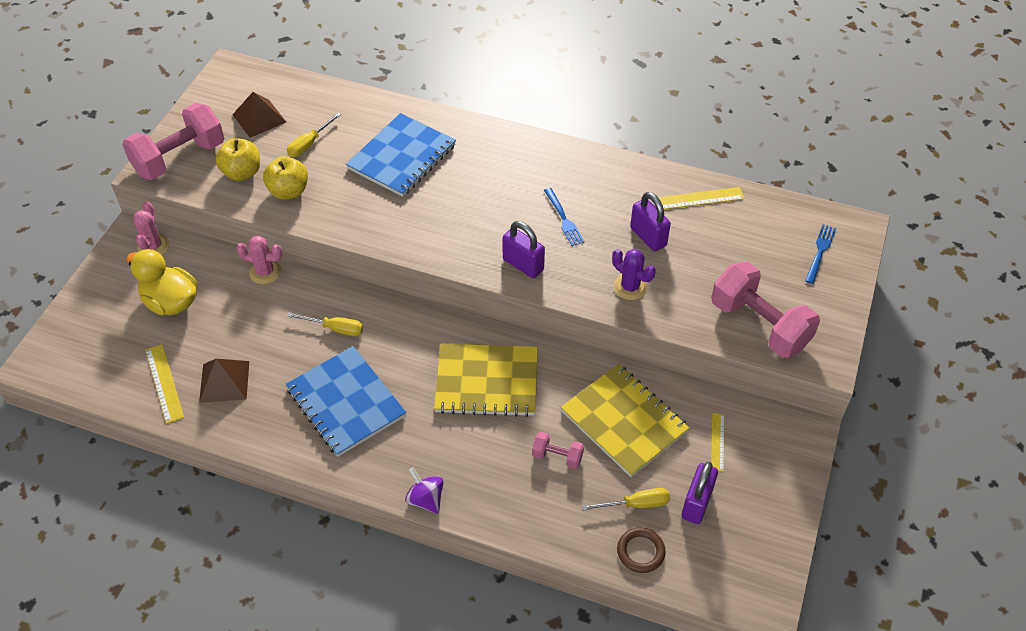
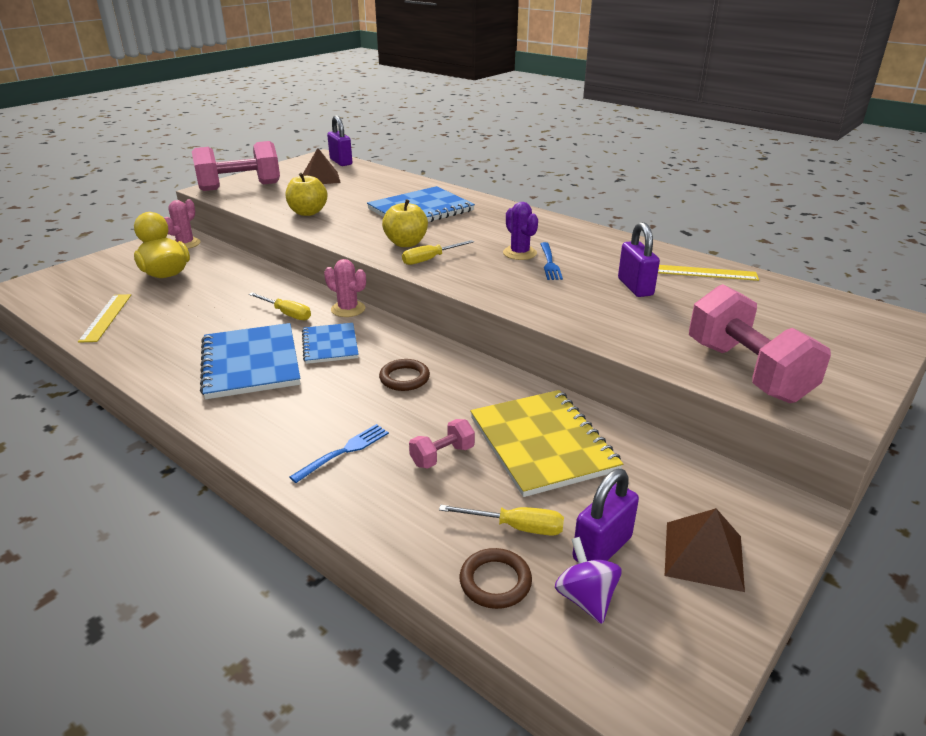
camera: 20 degrees right, 20 degrees down
(224, 381) = (156, 326): brown pyramid -> brown pyramid (703, 555)
(242, 173) = (280, 199): yellow apple -> yellow apple (406, 243)
(265, 272) = (259, 271): pink cactus -> pink cactus (348, 309)
(309, 144) = (348, 194): yellow screwdriver -> yellow screwdriver (430, 259)
(401, 359) = (330, 345): none -> blue notebook
(425, 499) = (264, 456): purple spinning top -> purple spinning top (585, 598)
(486, 382) = (404, 378): yellow notebook -> brown ring
(523, 265) = (488, 283): purple padlock -> purple padlock (341, 162)
(557, 456) = (442, 456): pink dumbbell -> pink dumbbell turned 75 degrees counterclockwise
(630, 287) = (596, 316): purple cactus -> purple cactus (519, 253)
(717, 442) = (658, 491): yellow ruler -> none
(820, 252) = (845, 330): blue fork -> blue fork (344, 451)

